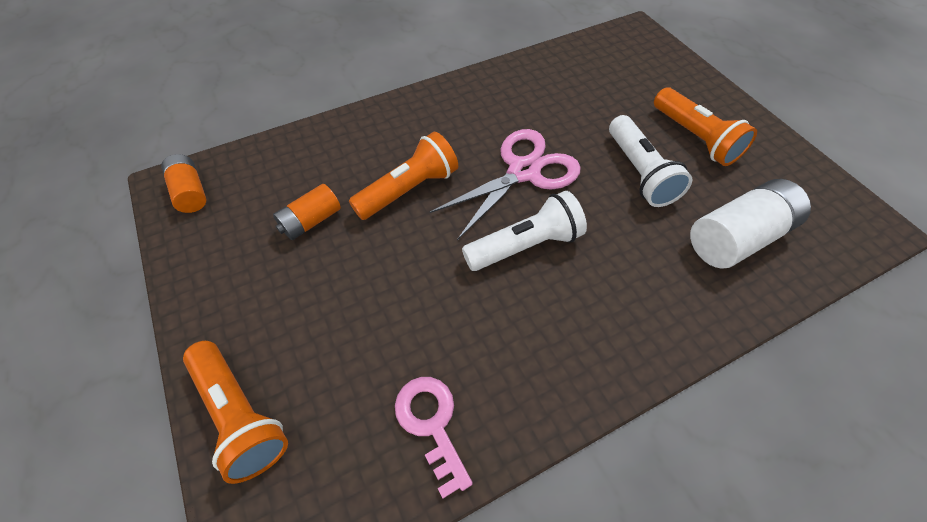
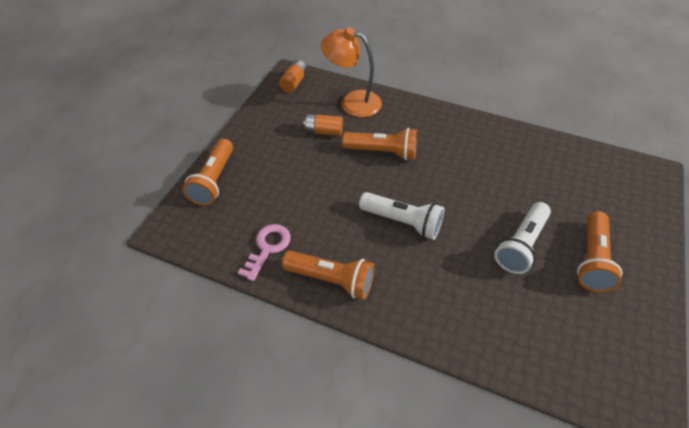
camera: 50 degrees right, 5 degrees down
(300, 160) = (352, 102): none -> orange lamp
(524, 171) = (452, 190): pink scissors -> none
(546, 379) = (332, 280): none -> orange flashlight
(737, 237) = (530, 325): white battery -> none

